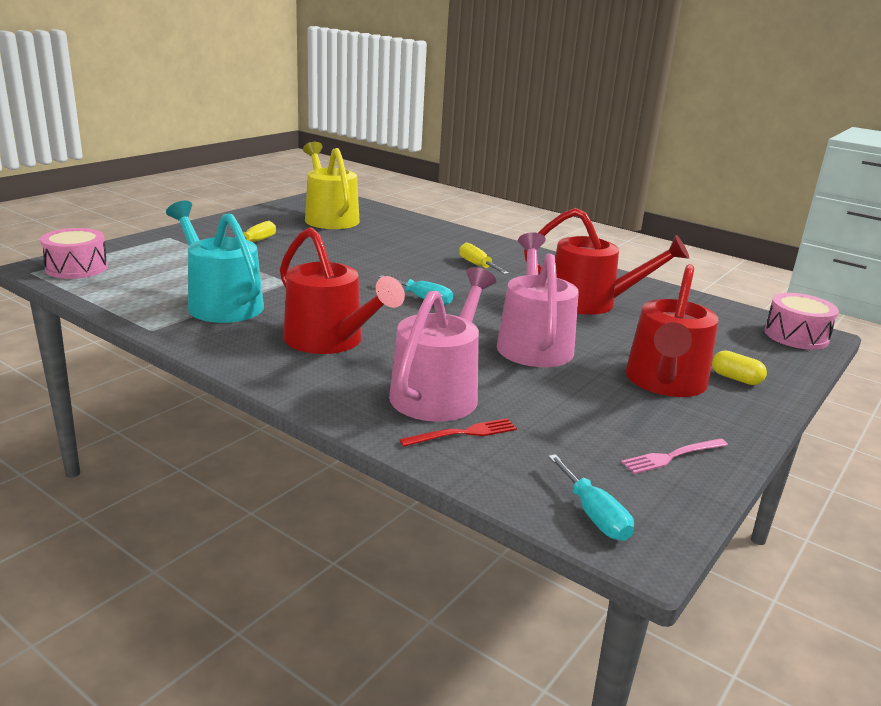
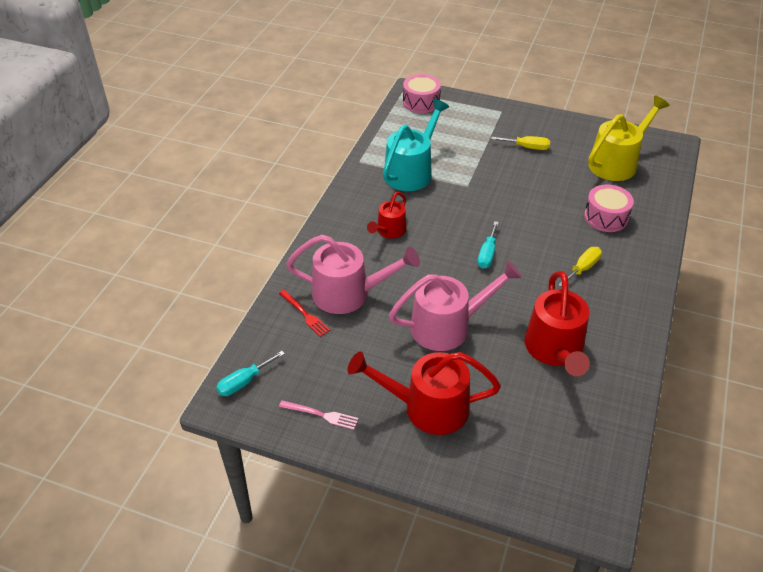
camera: 75 degrees right, 20 degrees up
(330, 341) = (389, 231): red watering can -> red watering can, size x0.57
(672, 456) = (321, 415): pink fork -> pink fork turned 150 degrees clockwise
(736, 378) = (460, 453): yellow capsule -> none
(796, 336) = (586, 505): pink drum -> pink drum (606, 217)

